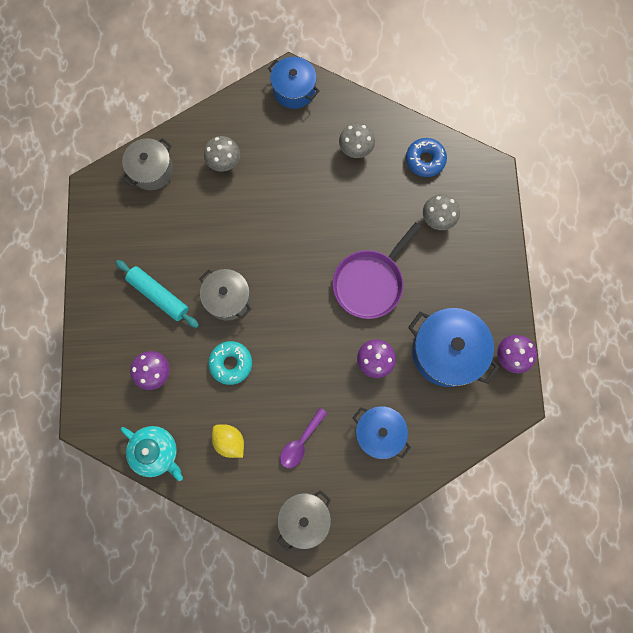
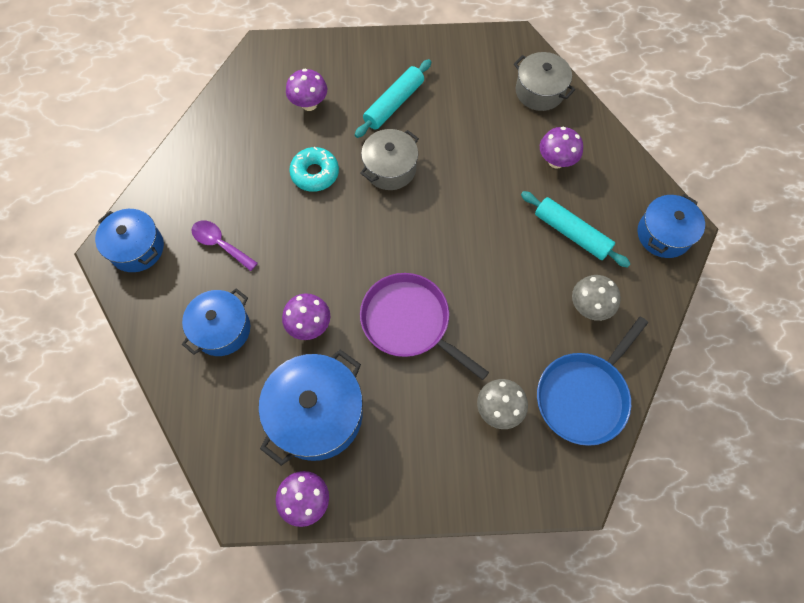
camera: 90 degrees right, 10 degrees down
(156, 452) = (226, 108): turquoise teapot -> none
(224, 163) = (556, 161): grey mushroom -> purple mushroom
(230, 441) = (229, 174): yellow lemon -> none
(292, 156) = (572, 233): none -> turquoise rolling pin
(304, 517) = (137, 248): grey pot -> blue pot
(425, 160) = (584, 396): blue donut -> blue pan

